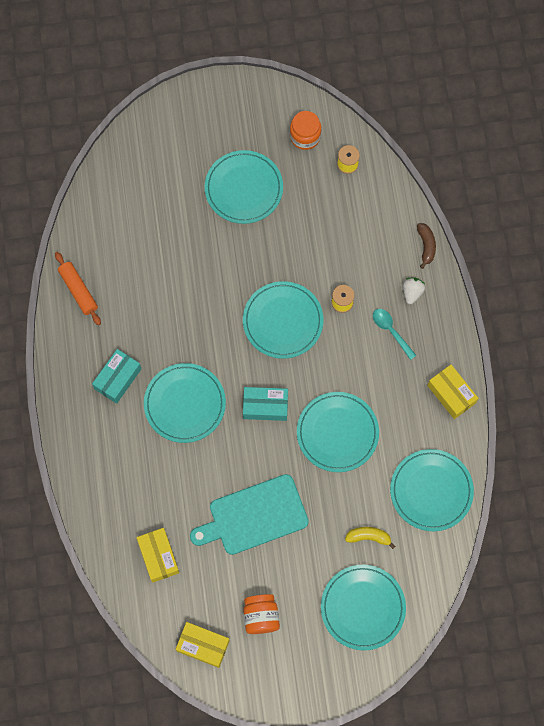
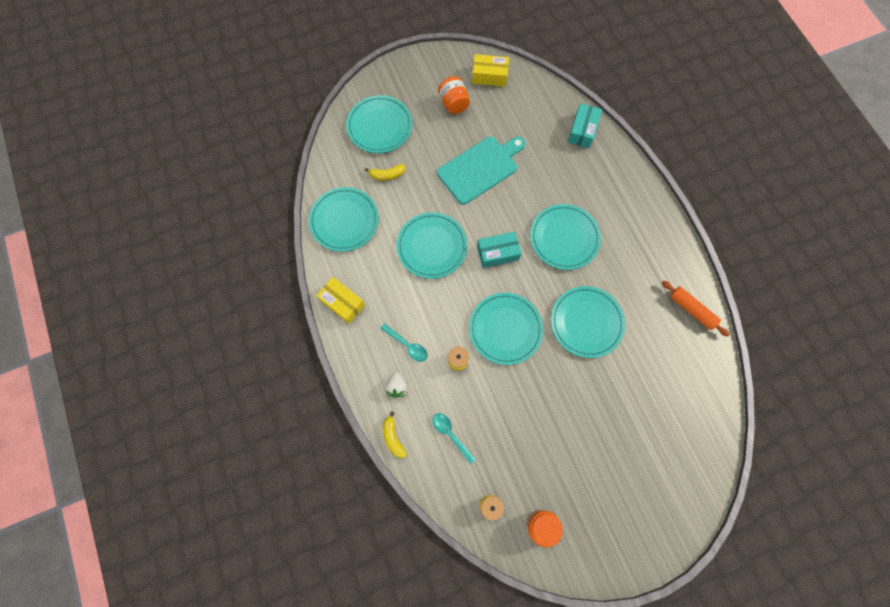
camera: 165 degrees right, 0 degrees up
(118, 379) = (626, 244): turquoise box -> turquoise box (582, 130)
(158, 556) = (543, 124): yellow box -> none
(244, 188) = (582, 450): turquoise plate -> turquoise plate (586, 322)
(368, 234) = (451, 434): none -> turquoise spoon
(426, 246) = (393, 437): brown banana -> yellow banana

